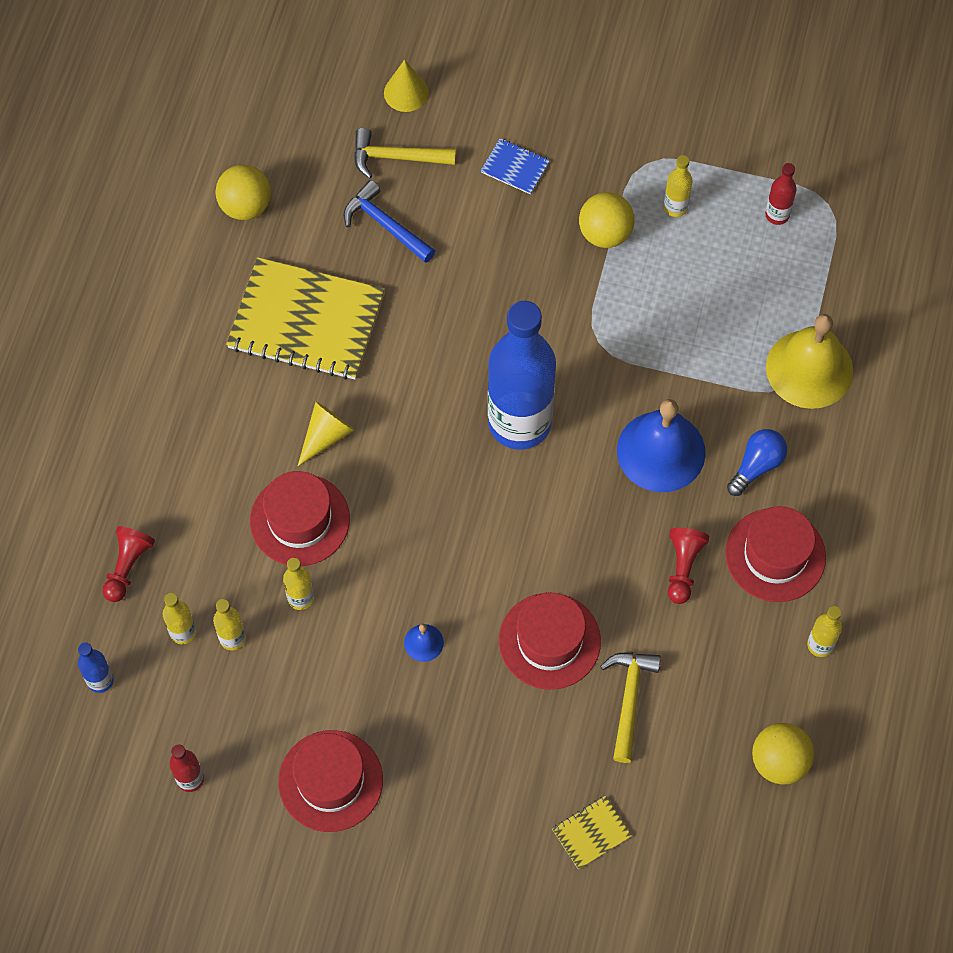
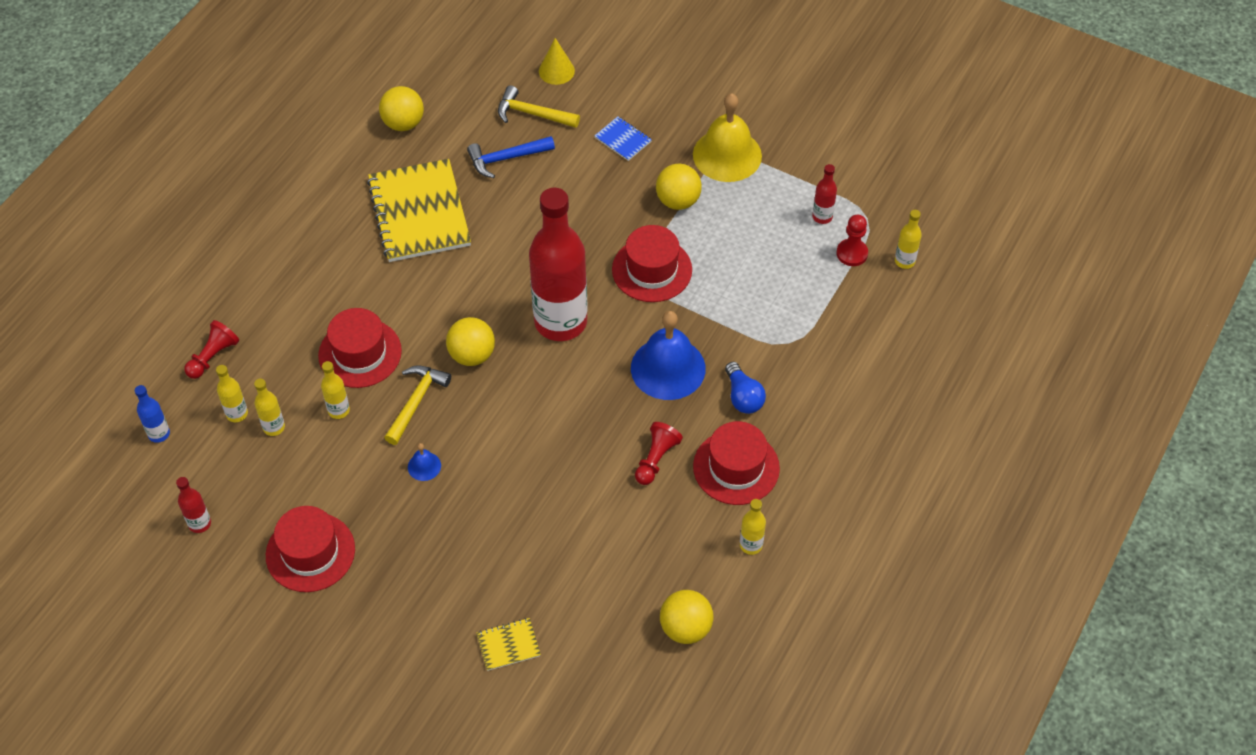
camera: 15 degrees right, 10 degrees down
(306, 321) = (419, 213): yellow notebook -> yellow notebook turned 45 degrees clockwise
(326, 436) = (404, 297): yellow cone -> none
(385, 225) = (506, 158): blue hammer -> blue hammer turned 75 degrees counterclockwise
(431, 490) = (472, 355): none -> yellow ball
(519, 423) = (560, 322): blue bottle -> red bottle
(549, 641) = (526, 489): red hat -> red hat (652, 270)
(629, 699) = (576, 549): yellow hammer -> yellow hammer (416, 401)
(675, 207) = (741, 194): yellow bottle -> yellow bottle (904, 261)
(756, 466) = (743, 397): blue light bulb -> blue light bulb turned 105 degrees clockwise
(809, 369) = (811, 334): yellow bell -> yellow bell (727, 155)
(824, 254) = (852, 253): none -> red pawn

